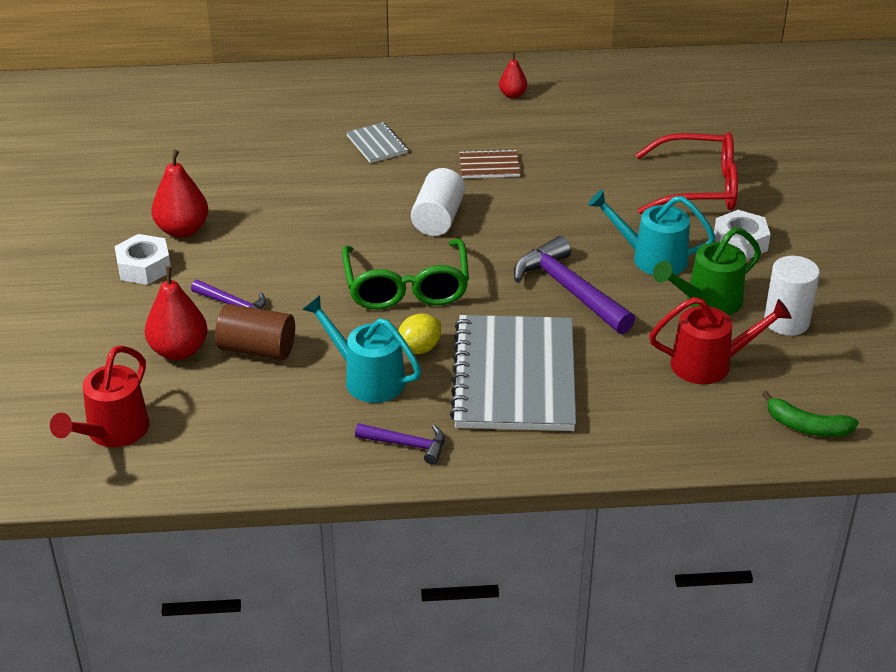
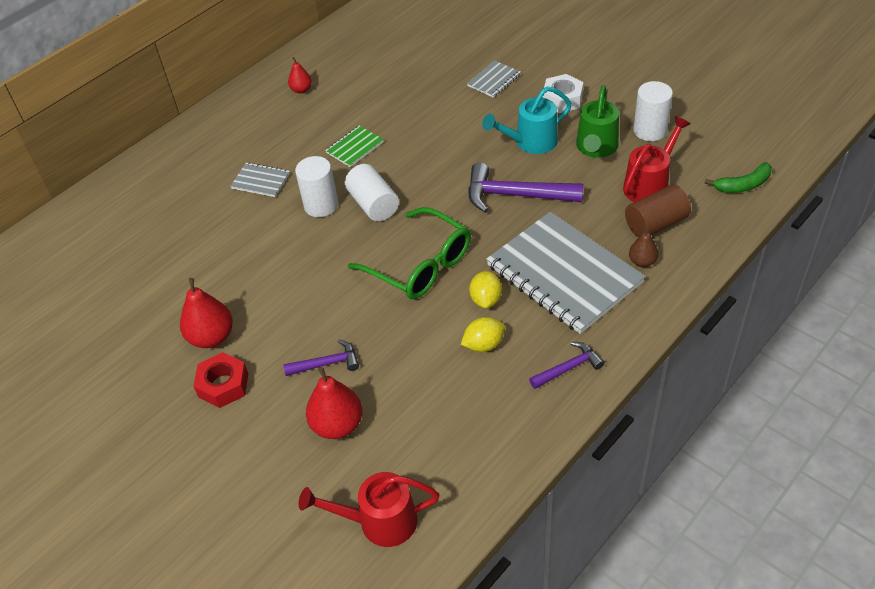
camera: 40 degrees left, 10 degrees up
(112, 433) = (378, 522): red watering can -> red watering can turned 105 degrees clockwise
(144, 267) = (223, 385): white nut -> red nut
(257, 349) = (388, 381): brown cylinder -> brown cylinder (655, 224)
(366, 378) = (483, 344): turquoise watering can -> yellow lemon
(396, 192) = (321, 205): none -> white cylinder
(489, 166) = (355, 147): brown notebook -> green notebook
(600, 416) = (642, 261): none -> brown pear
(698, 188) = (494, 80): red glasses -> grey notebook

